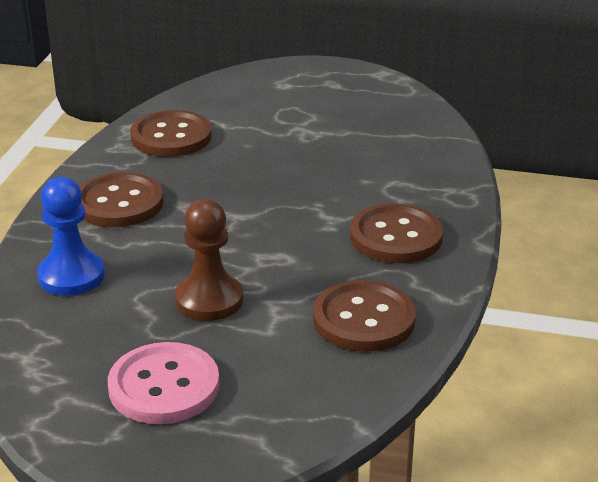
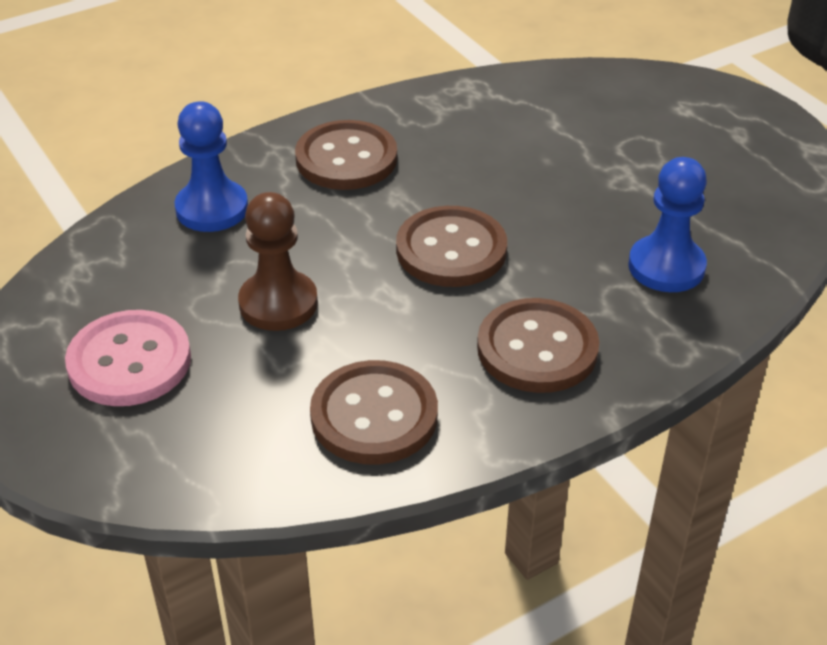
camera: 45 degrees right, 10 degrees up
(171, 137) = (488, 113): brown button -> brown button (451, 250)
(397, 163) = (666, 267): none -> blue pawn

